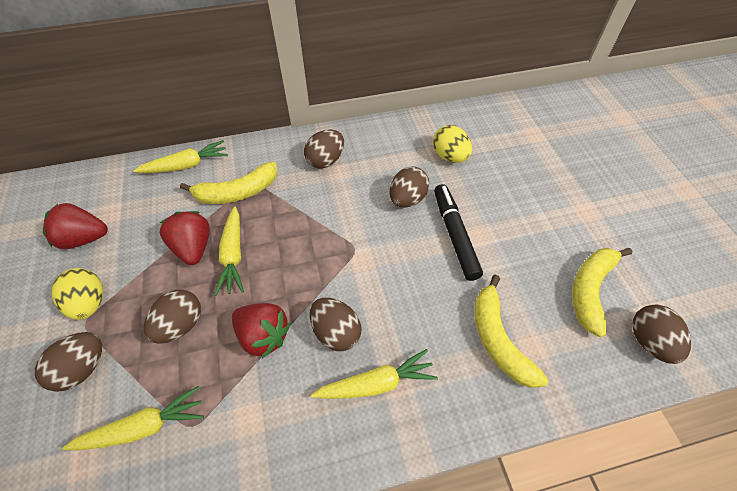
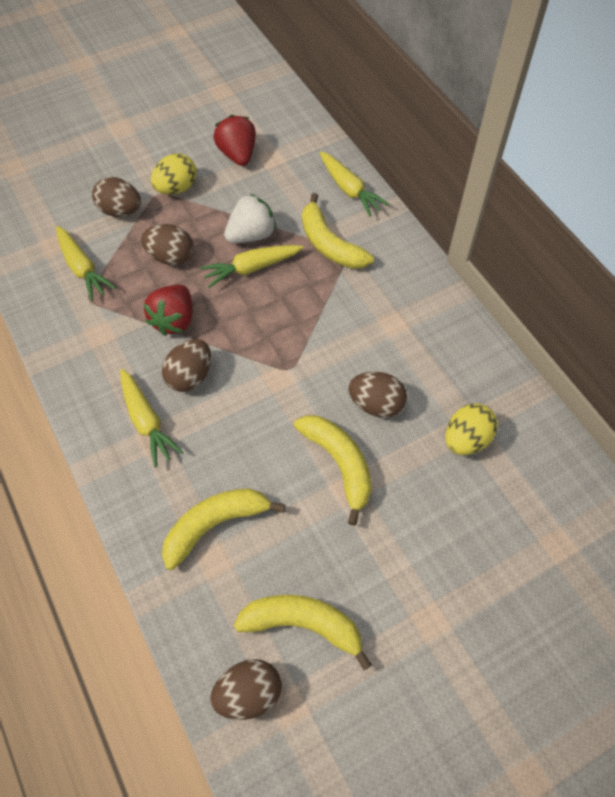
camera: 75 degrees right, 5 degrees up
(193, 247) = (251, 235): red strawberry -> white strawberry
(325, 161) = (405, 308): brown egg -> none
(455, 235) = (339, 464): black marker -> yellow banana

